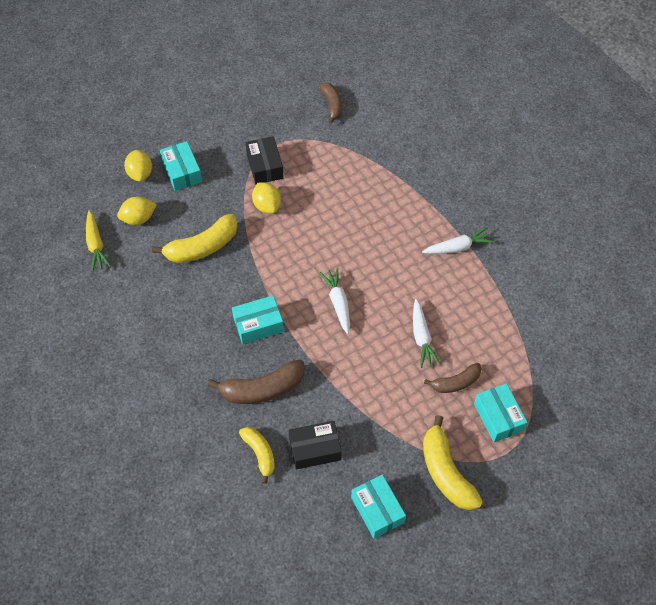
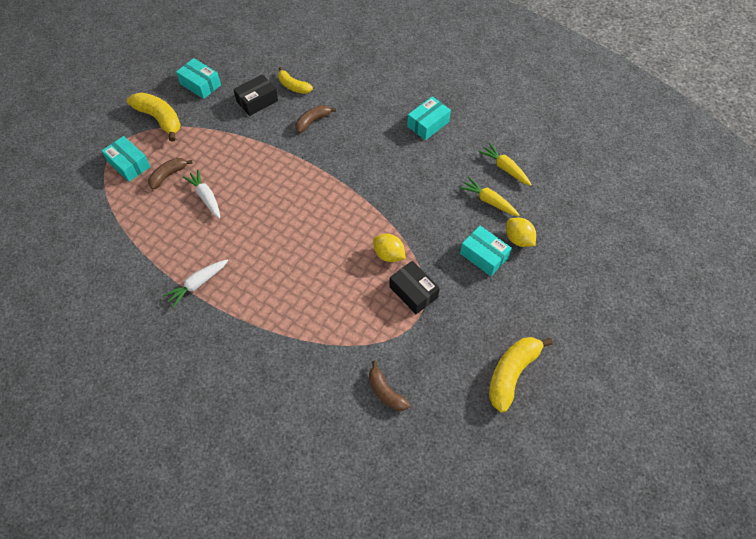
camera: 155 degrees right, 0 degrees up
(138, 218) = (488, 201): yellow lemon -> yellow carrot
(202, 247) = (420, 198): yellow banana -> yellow banana (512, 373)
(258, 325) = (339, 160): turquoise box -> turquoise box (428, 124)
(262, 389) = (312, 121): brown banana -> brown banana, size x0.62
(338, 303) = (285, 198): white carrot -> none

